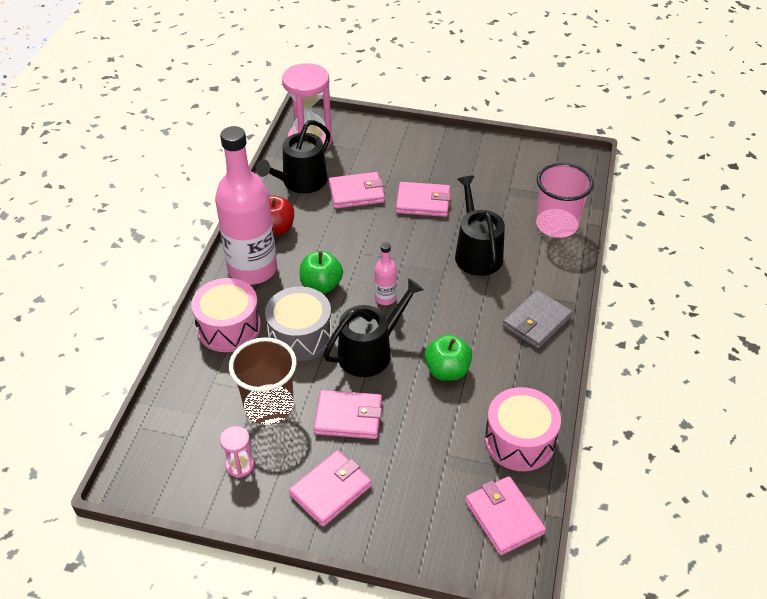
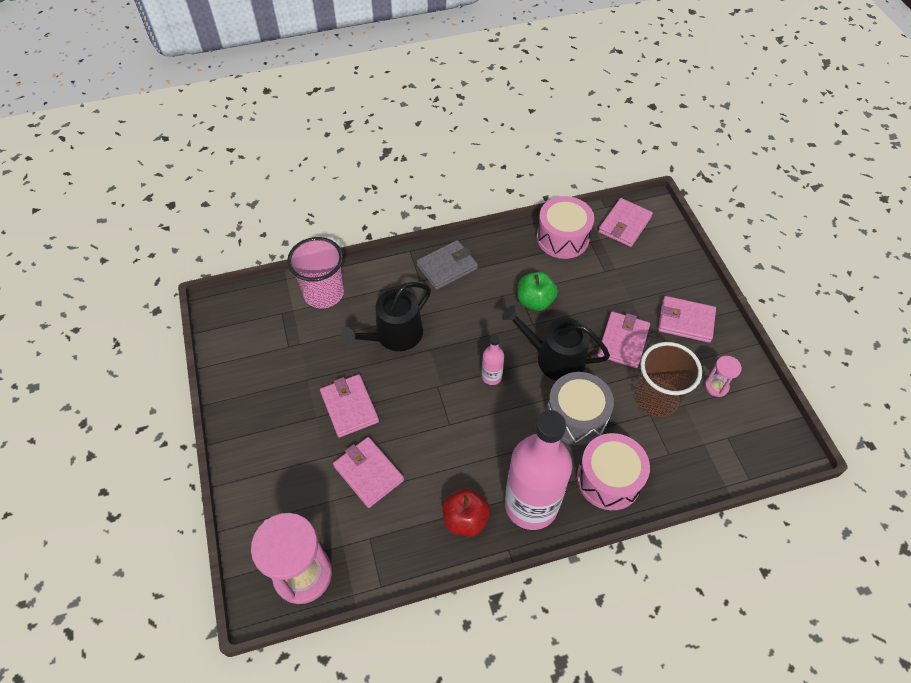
camera: 120 degrees left, 10 degrees up
(300, 182) = (381, 539): black watering can -> none
(321, 285) = (510, 434): green apple -> none
(348, 417) = (623, 341): pink wallet -> pink wallet turned 45 degrees clockwise
(536, 322) = (447, 267): grey wallet -> grey wallet turned 45 degrees counterclockwise

